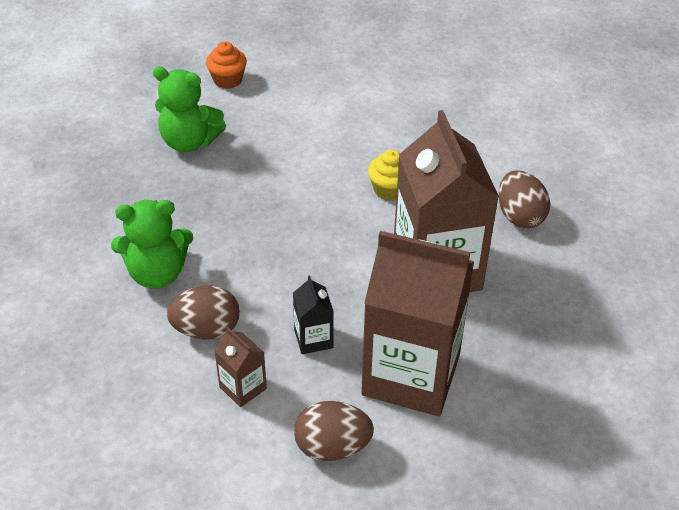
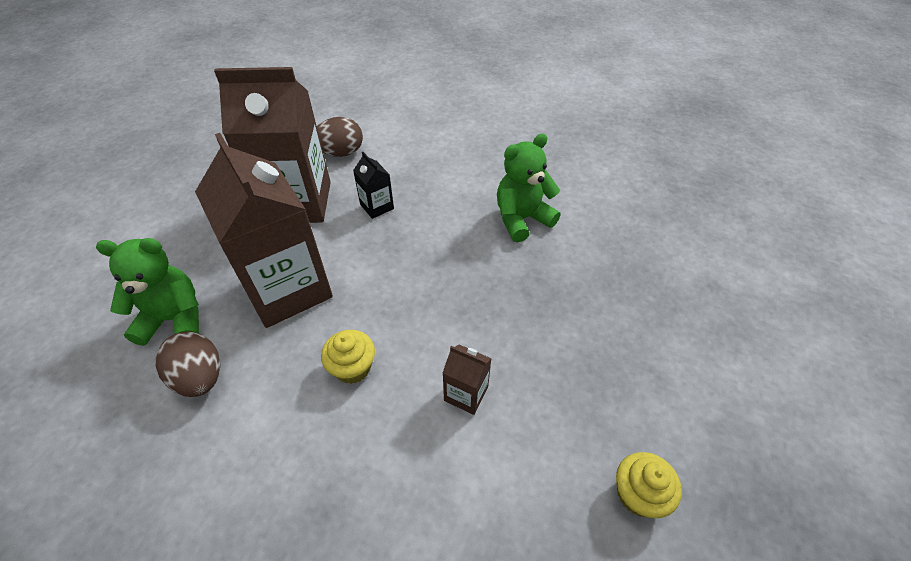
camera: 160 degrees right, 5 degrees up
(189, 142) = (601, 362): green teddy bear -> green teddy bear (174, 319)
(206, 330) = (457, 192): brown egg -> none
(227, 80) = (638, 494): orange cupcake -> yellow cupcake
(243, 388) = (412, 167): brown carton -> brown carton (466, 394)

